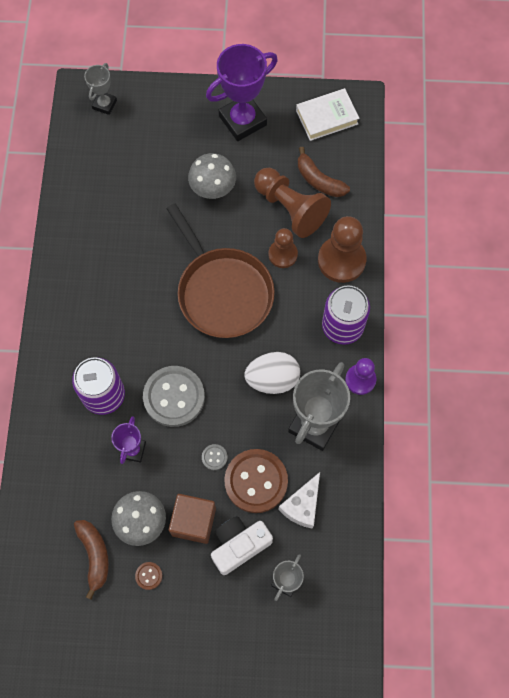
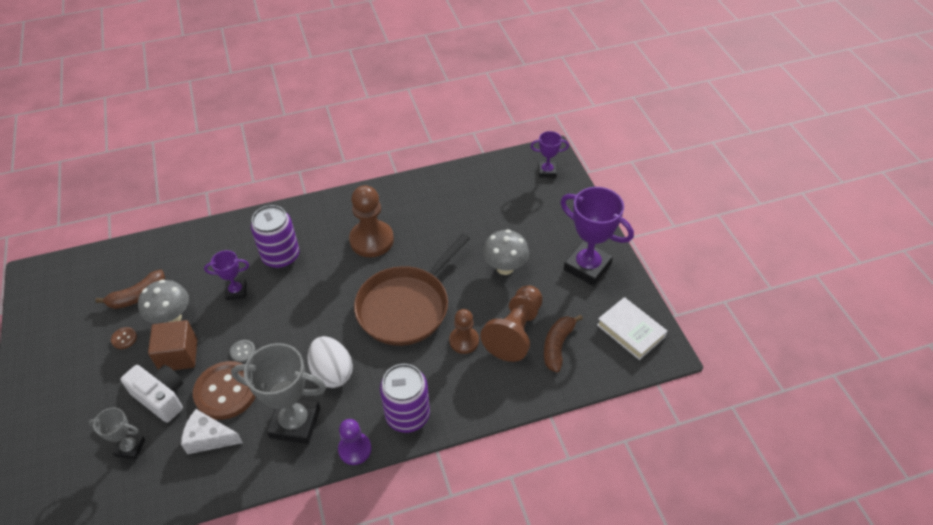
camera: 70 degrees right, 20 degrees down
(104, 104) = (547, 171): grey trophy -> purple trophy
(174, 397) = (293, 304): grey button -> none
(341, 260) = (479, 392): brown pawn -> brown pawn (371, 240)

